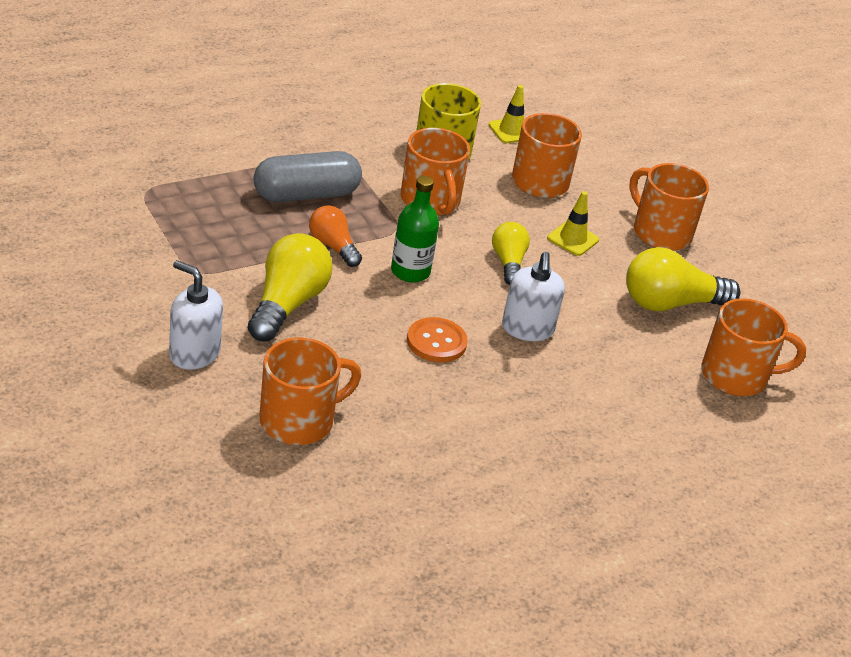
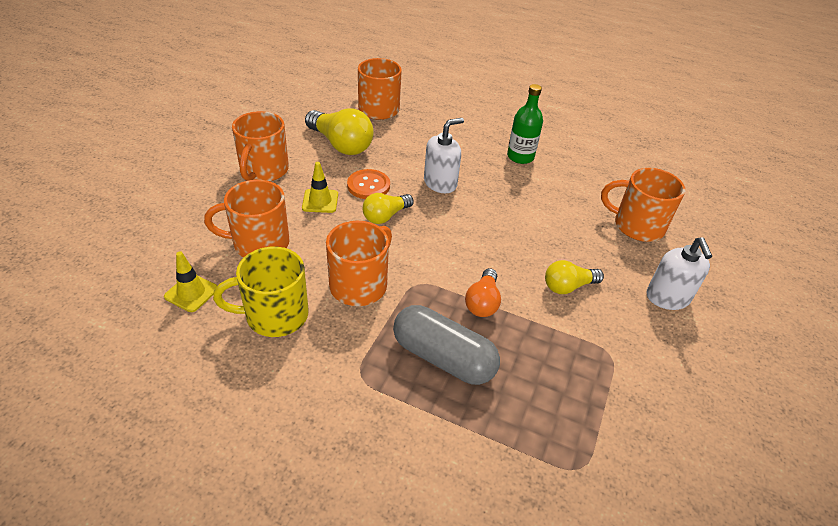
camera: 125 degrees left, 5 degrees up
(287, 304) = (568, 286): yellow light bulb -> yellow light bulb, size x0.61
(410, 271) = (456, 252): green bottle -> green bottle (520, 157)
(436, 342) = (503, 209): orange button -> orange button (368, 186)

